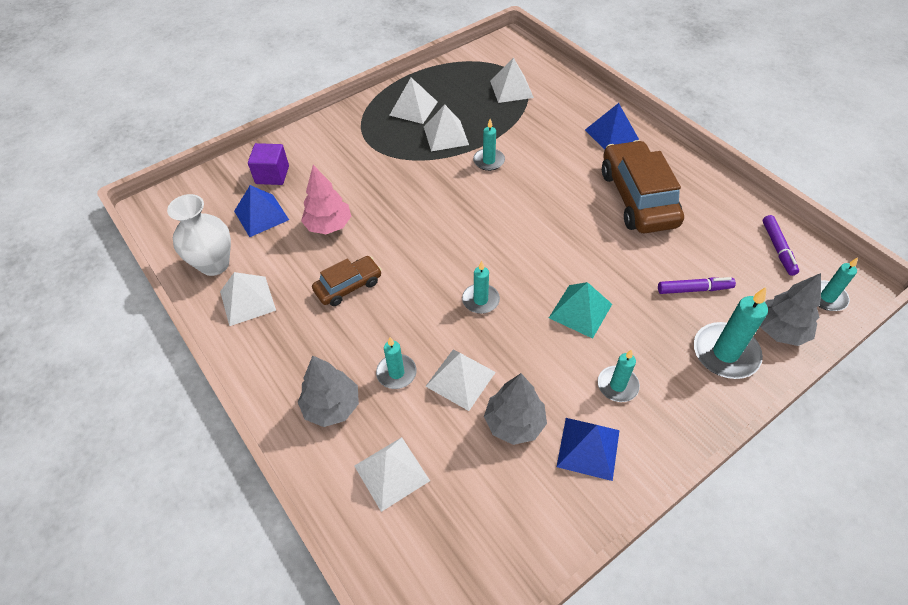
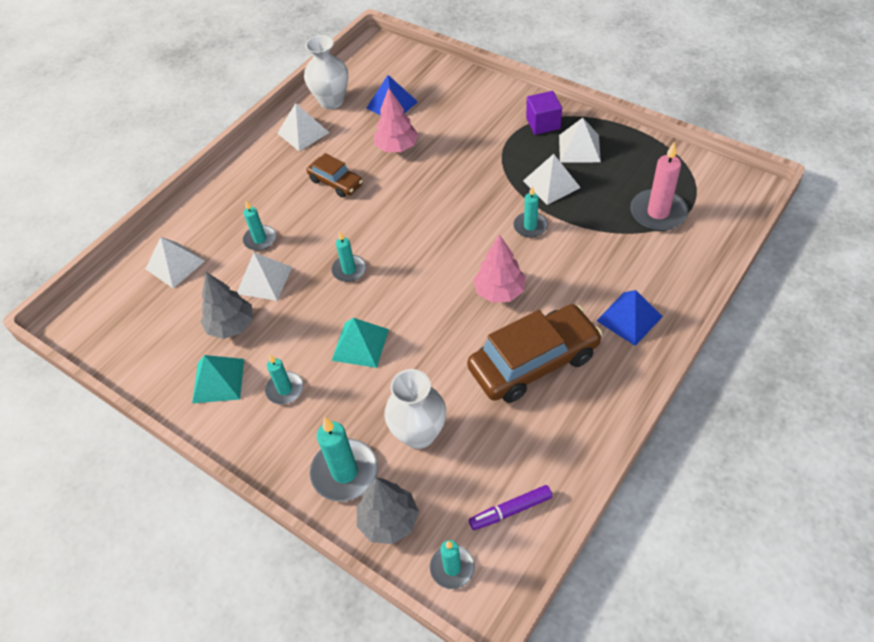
camera: 75 degrees right, 0 degrees up
(272, 175) = (440, 92): purple cube -> purple cube (543, 123)
(332, 406) = (222, 213): grey tree -> none
(511, 89) = (658, 213): white pyramid -> pink candle
(554, 199) = (499, 291): none -> pink tree
(588, 448) = (218, 380): blue pyramid -> turquoise pyramid
(694, 289) = (419, 434): purple marker -> white vase

